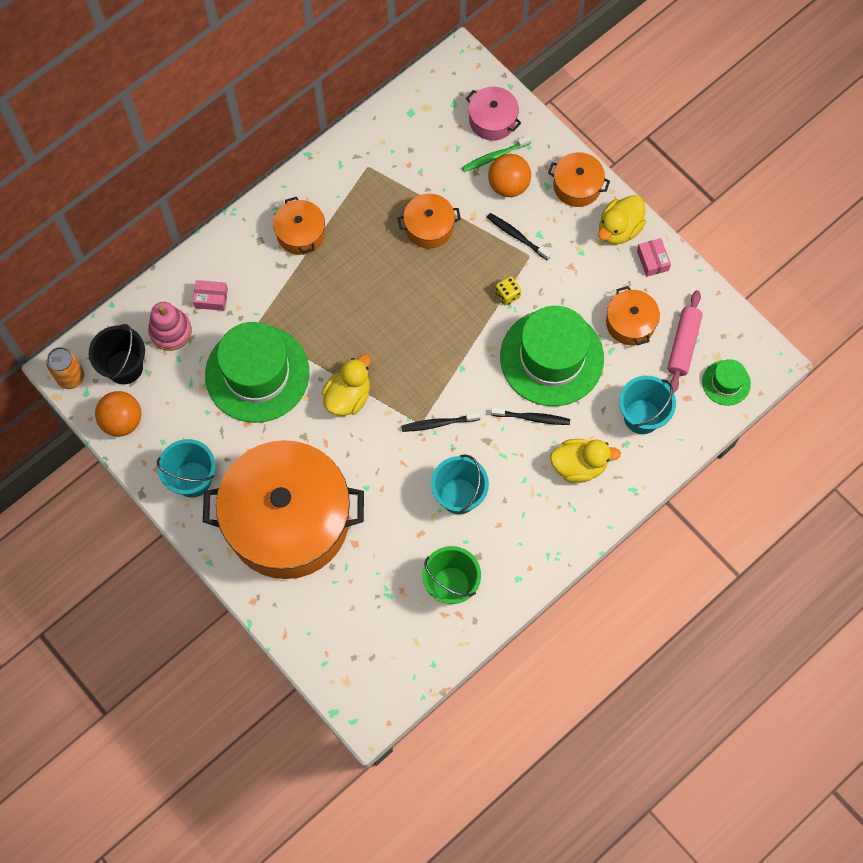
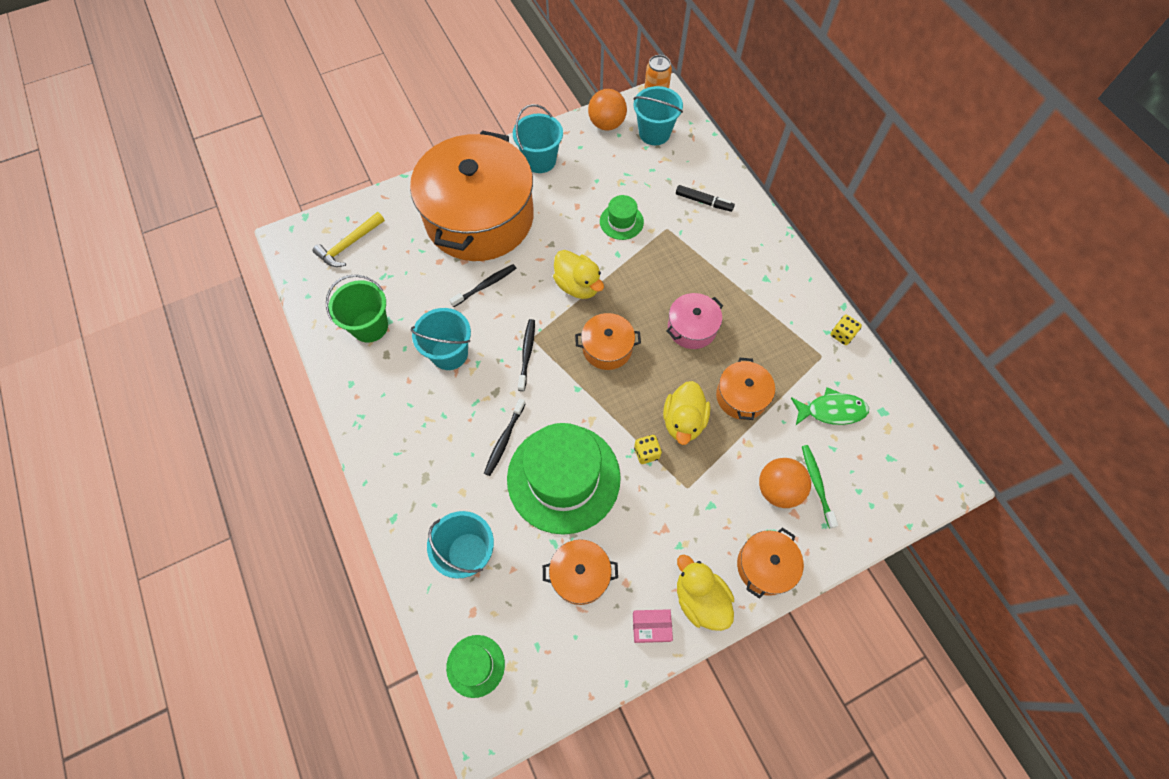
camera: 105 degrees right, 5 degrees down
(124, 367) = (654, 133): black bucket -> turquoise bucket
(170, 331) = (679, 168): pink stacking toy -> none
(211, 298) = (703, 202): pink box -> black marker
(257, 373) = (621, 221): green hat -> green hat, size x0.46
(301, 233) = (756, 282): orange pot -> orange pot (607, 348)
(340, 152) = (842, 335): none -> yellow dice
(358, 646) = (349, 244): none -> yellow hammer
(421, 152) = (831, 410): none -> green fish
(492, 120) = (864, 494): pink pot -> pink pot (692, 328)
(517, 236) = (713, 481): black toothbrush -> black toothbrush (485, 285)
(579, 466) = (438, 471): yellow duck -> yellow duck (683, 421)
(683, 345) = (536, 629): pink rolling pin -> none

